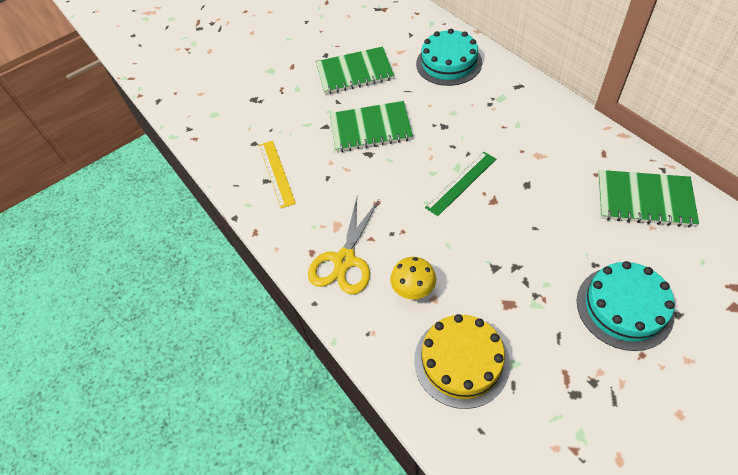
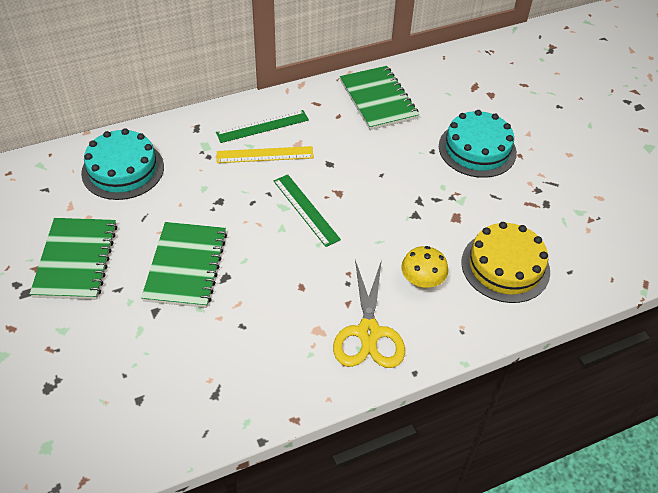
camera: 85 degrees left, 5 degrees down
(276, 173) = (208, 380): yellow ruler -> yellow ruler (265, 155)
(344, 260) = (368, 333): yellow scissors -> yellow scissors turned 60 degrees clockwise
(546, 125) = (262, 126): none -> green ruler
(644, 200) = (378, 99): green notebook -> green notebook turned 45 degrees counterclockwise

